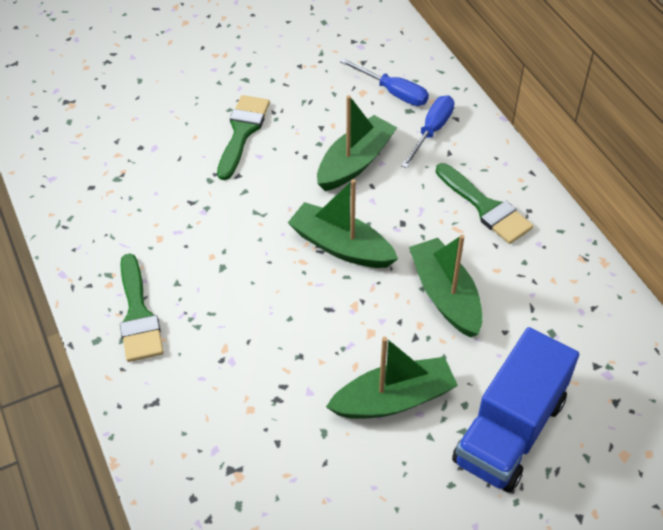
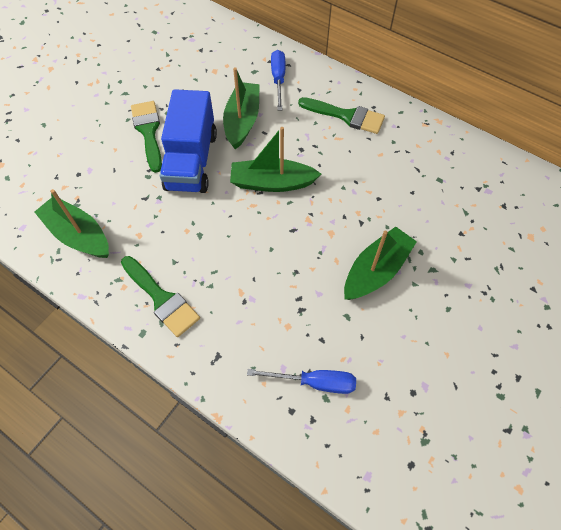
camera: 30 degrees left, 10 degrees up
(393, 92) = (235, 63): blue screwdriver -> blue screwdriver (314, 382)
(445, 295) = (361, 185): green boat -> green boat (78, 235)
(509, 430) = (458, 255): blue truck -> blue truck (191, 161)

